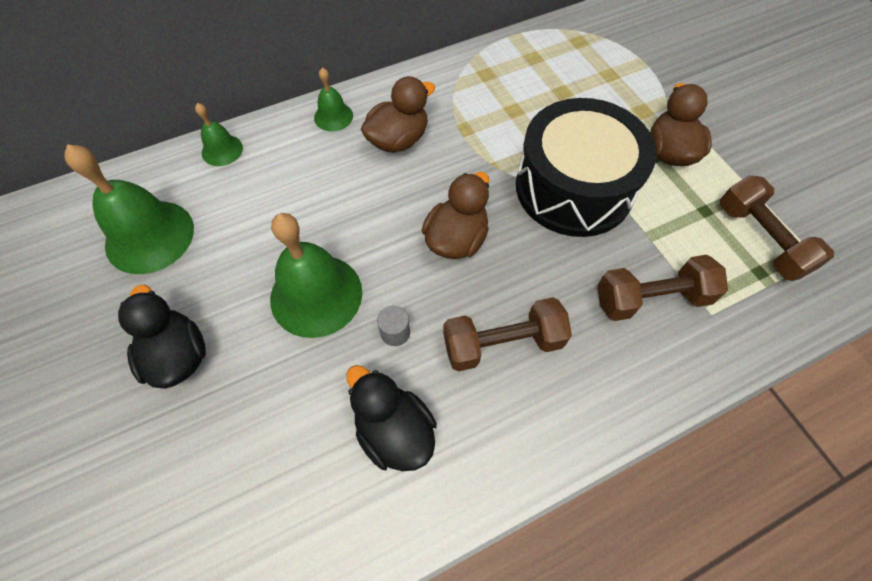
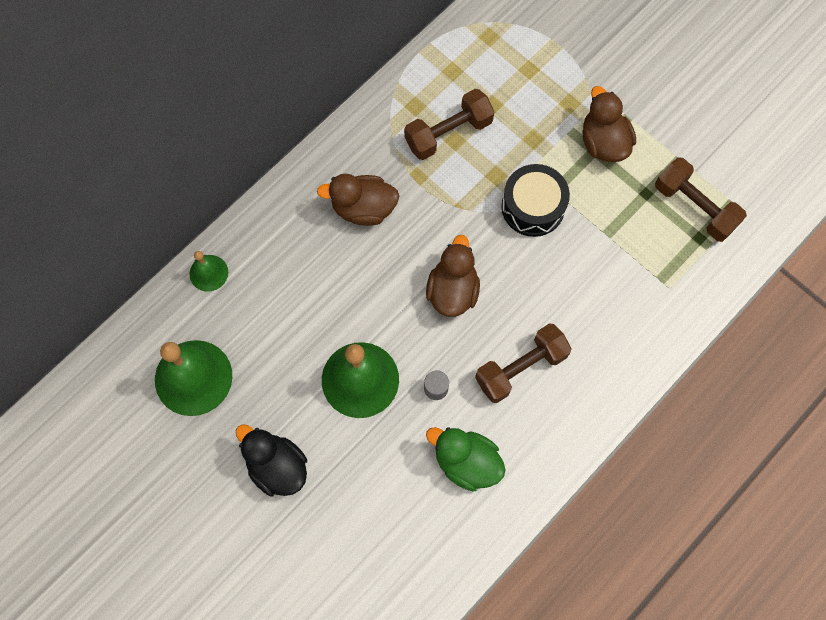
camera: 20 degrees left, 10 degrees up
(333, 116) = (293, 202): green bell -> none
(394, 431) = (466, 462): black duck -> green duck
(398, 140) = (363, 208): brown duck -> brown duck turned 120 degrees counterclockwise
(574, 187) = (533, 207): black drum -> black drum, size x0.60
(651, 299) = (622, 290): brown dumbbell -> brown dumbbell (448, 133)

